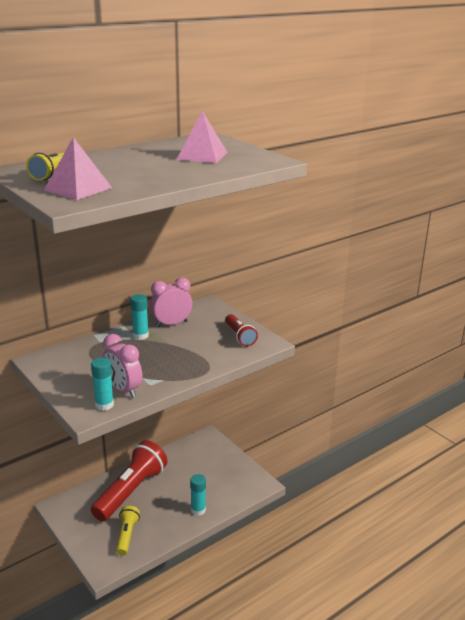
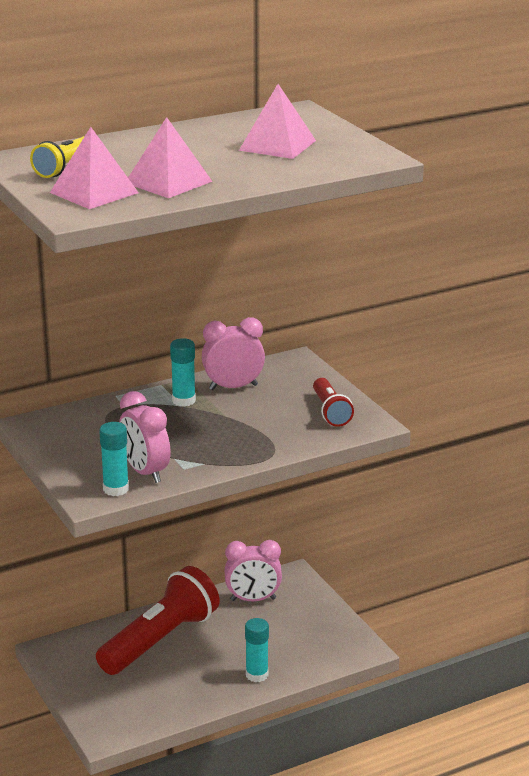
camera: 10 degrees right, 0 degrees up
(127, 535) = (145, 697): yellow flashlight -> none
(132, 180) = (168, 182): none -> pink pyramid
(186, 456) = (253, 599): none -> pink clock

